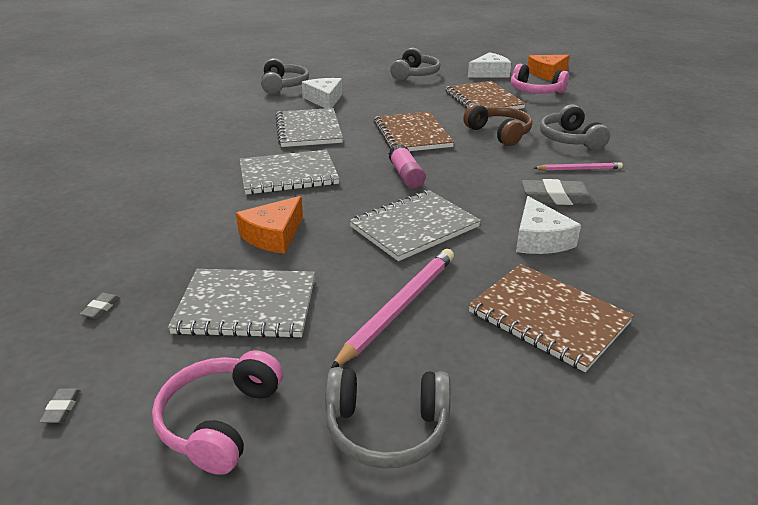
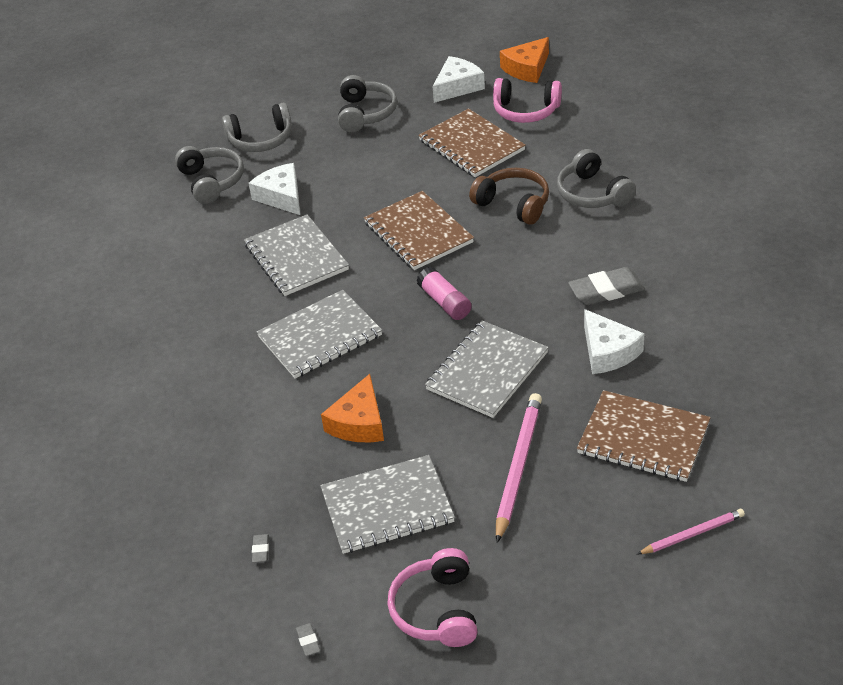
camera: 15 degrees left, 10 degrees up
(386, 428) = (561, 574): grey headphones -> grey headphones (261, 139)
(579, 169) = (615, 241): pink pencil -> pink pencil (692, 534)

